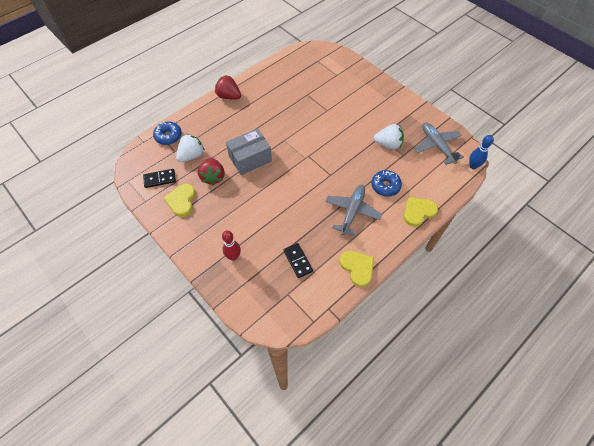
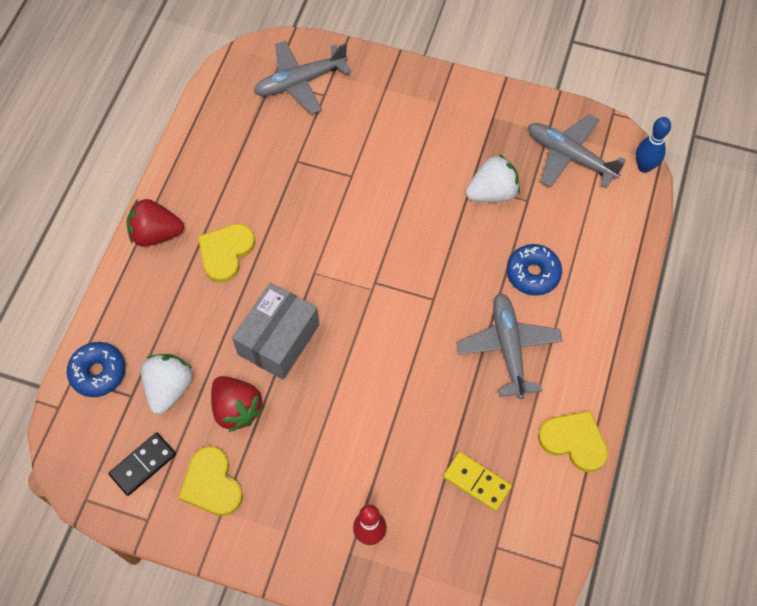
camera: 30 degrees left, 5 degrees up
(297, 261) = (477, 482): black domino -> yellow domino
(329, 66) = (300, 82): none -> grey plane
(418, 212) = (608, 293): yellow heart -> yellow heart (226, 252)

